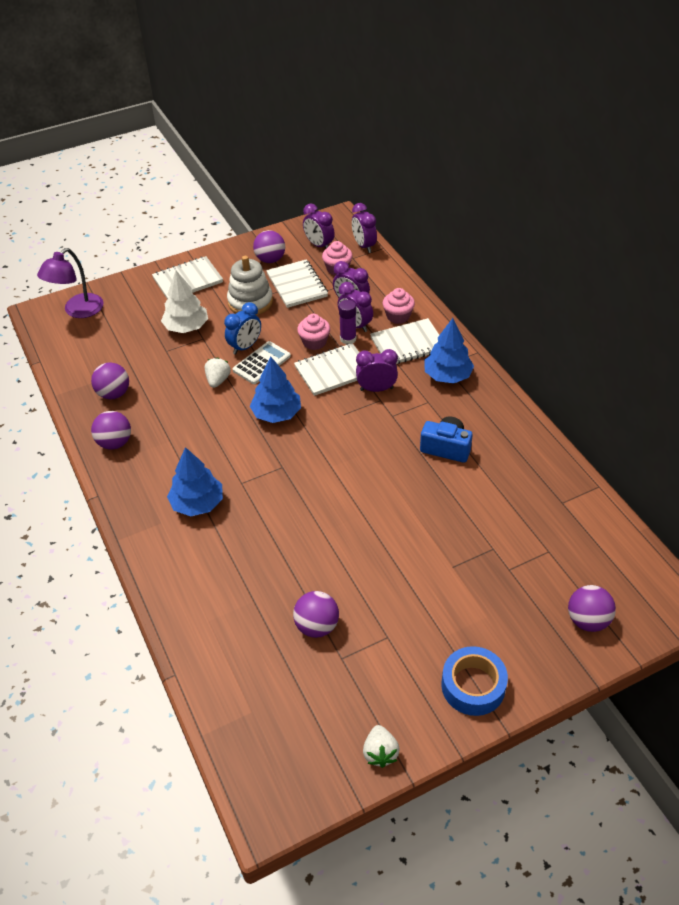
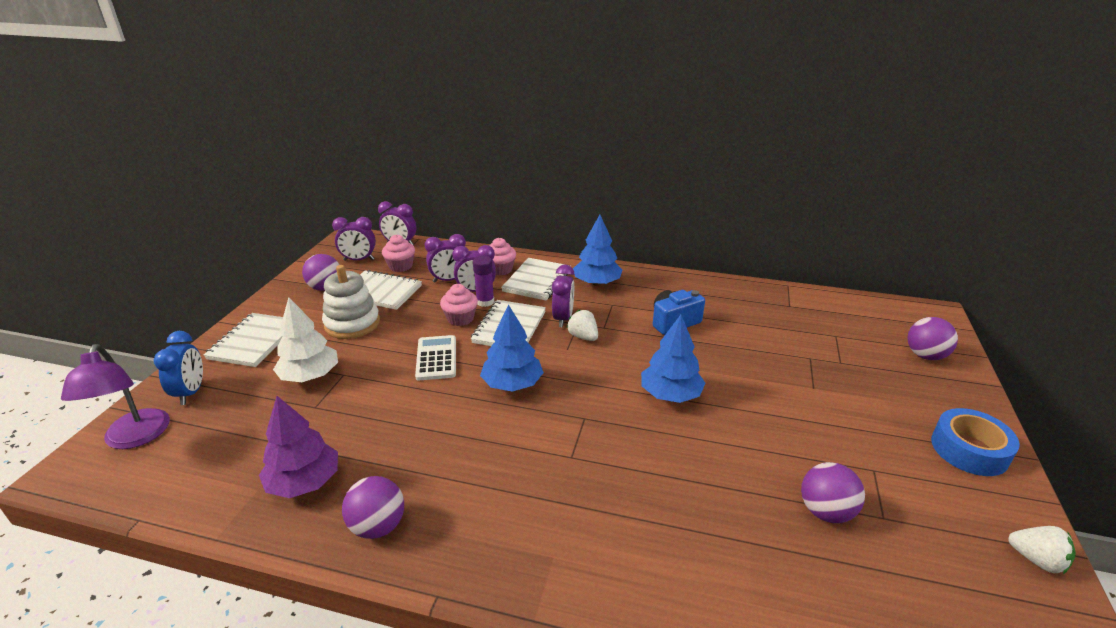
camera: 50 degrees left, 15 degrees down
(114, 394) = (304, 482): purple ball -> purple tree
(197, 503) = (560, 507): blue tree -> blue tree (670, 394)
(218, 380) = (413, 395): white strawberry -> white strawberry (583, 337)
(245, 347) = (400, 356): blue clock -> blue clock (191, 392)
(376, 389) = (563, 318): purple clock -> purple clock turned 150 degrees clockwise

